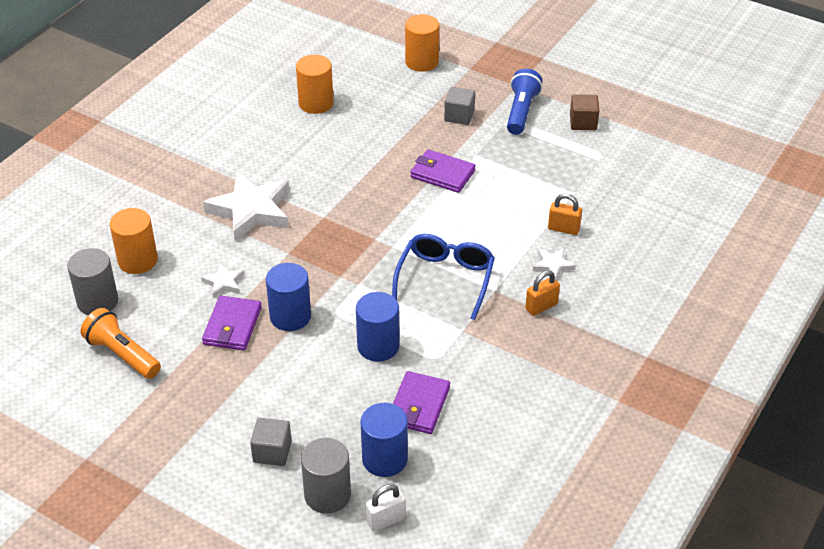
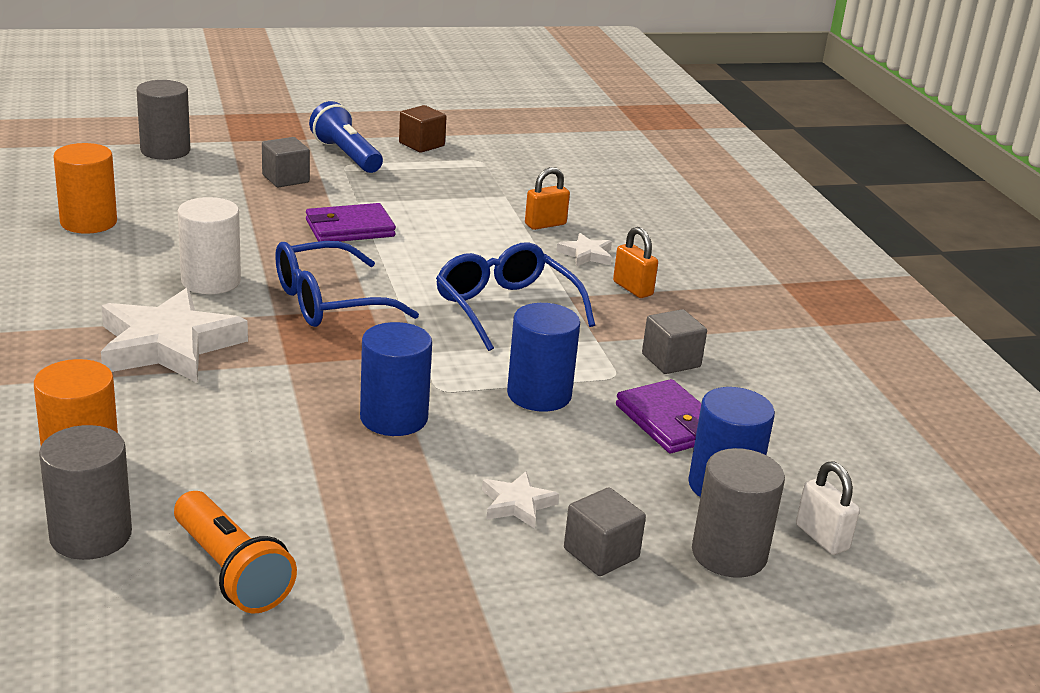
camera: 50 degrees left, 15 degrees down
(122, 354) = (231, 571): orange flashlight -> orange flashlight turned 120 degrees counterclockwise
(224, 283) = (252, 428): white star -> white star (517, 504)
(232, 326) = (337, 463): purple wallet -> none
(322, 177) = (211, 281): none -> white cylinder
(359, 223) = (328, 302): none -> blue glasses
(386, 520) = (821, 537): white padlock -> white padlock turned 45 degrees counterclockwise
(421, 62) = (165, 151): orange cylinder -> grey cylinder
(482, 368) = (671, 360): none -> grey cube
(541, 306) = (633, 288): orange padlock -> orange padlock turned 45 degrees counterclockwise

